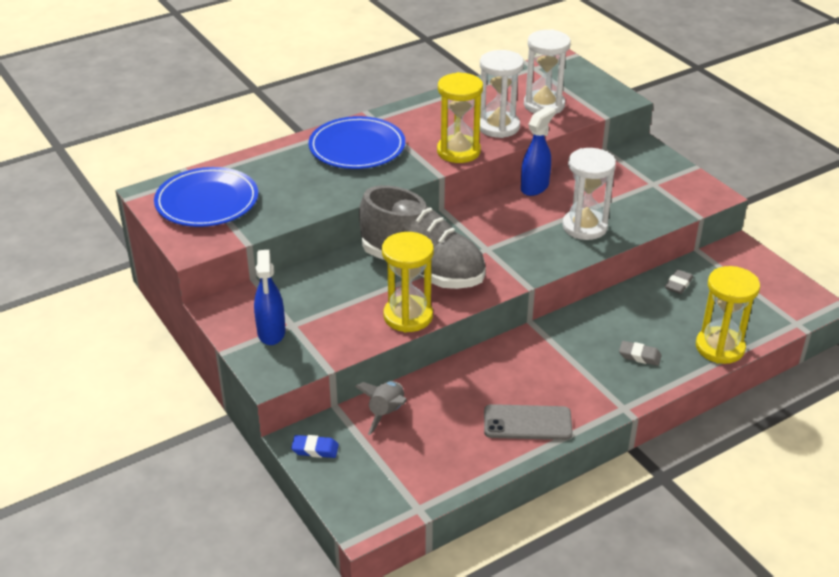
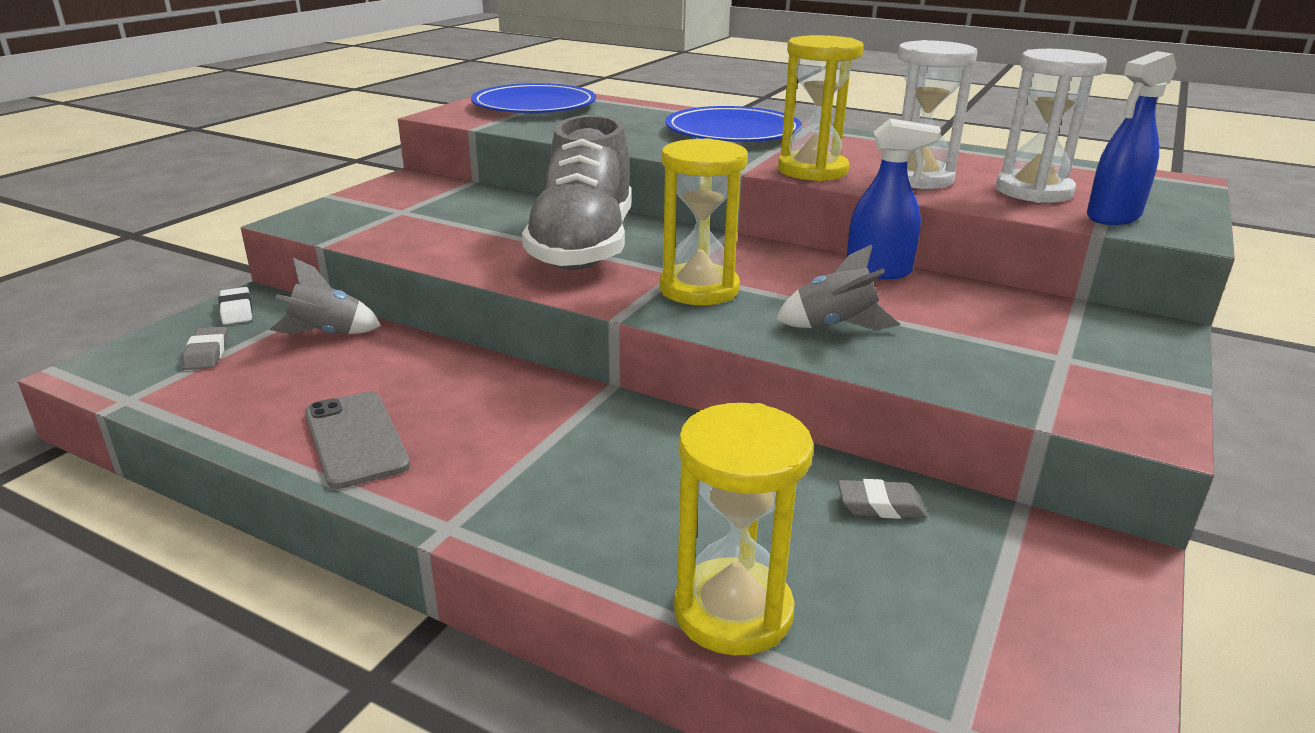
camera: 60 degrees right, 10 degrees down
(271, 333) = (378, 206): blue spray bottle -> blue spray bottle (1112, 217)
(315, 449) = (236, 310): blue eraser -> white eraser
(408, 316) = (468, 259): yellow hourglass -> yellow hourglass (699, 289)
(584, 227) = (834, 326): white hourglass -> grey rocket
(639, 356) = (614, 510): grey eraser -> grey eraser (207, 353)

